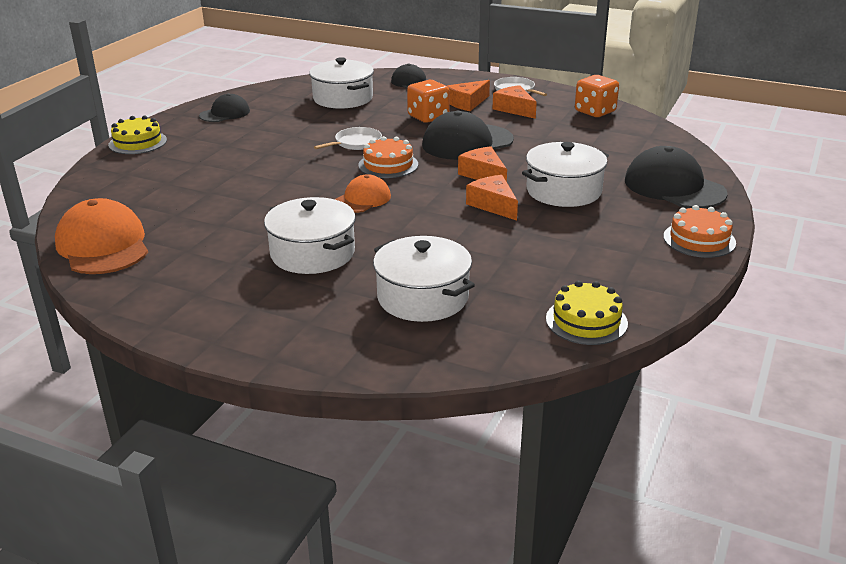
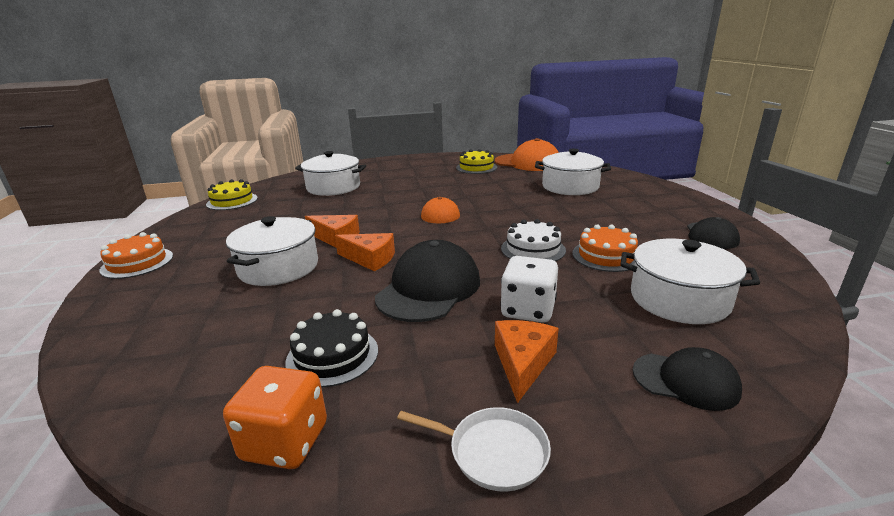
camera: 145 degrees right, 5 degrees down
(138, 142) = (678, 196): yellow cake -> yellow cake (476, 167)
(312, 253) = (420, 185): white pot -> white pot (570, 187)
(356, 143) = (533, 249): white pan -> white cake
(388, 165) = (466, 240): orange cake -> orange cake (606, 256)
(428, 117) = (528, 310): orange dice -> white dice
(514, 109) = (436, 381): orange cheese -> none
(557, 130) = (332, 355): none -> black cake
(674, 187) = (147, 311): black cap -> none

